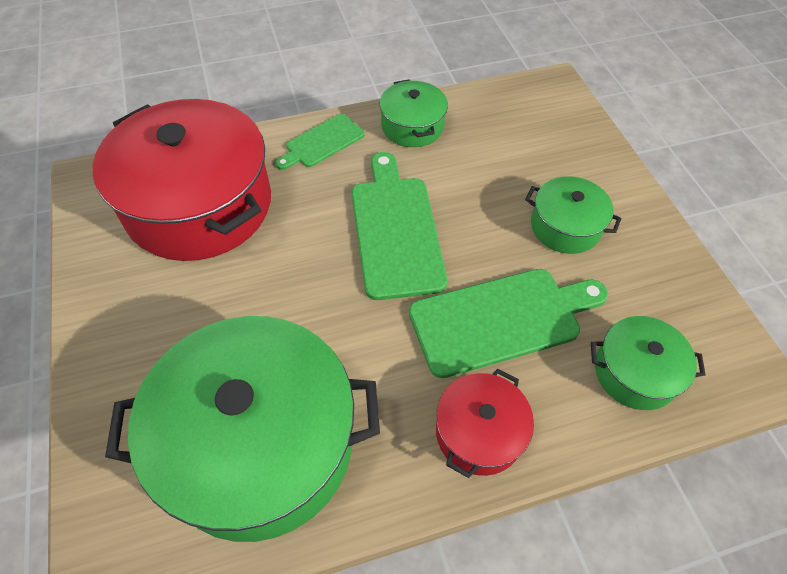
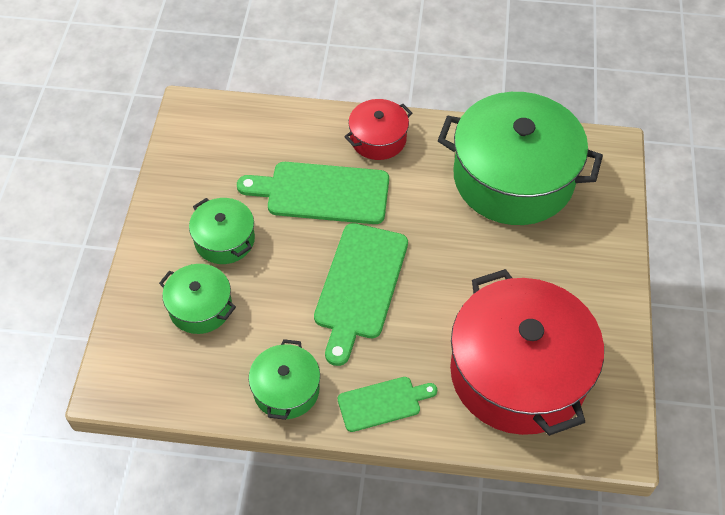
camera: 155 degrees left, 0 degrees up
(635, 372) = (260, 134): green pot -> green pot (200, 307)

